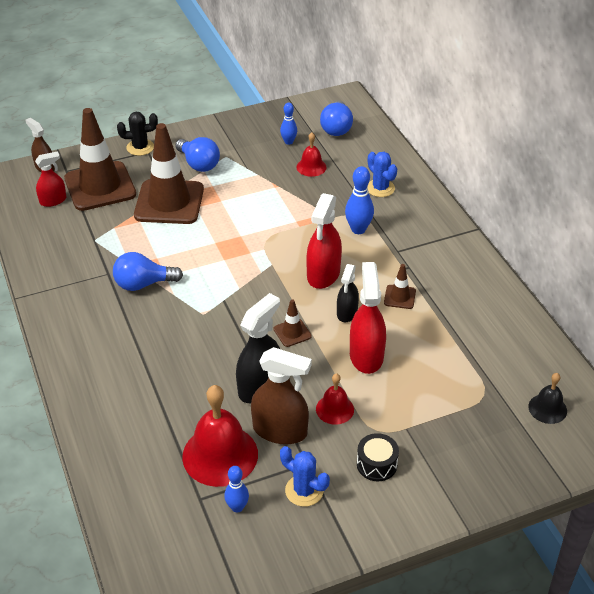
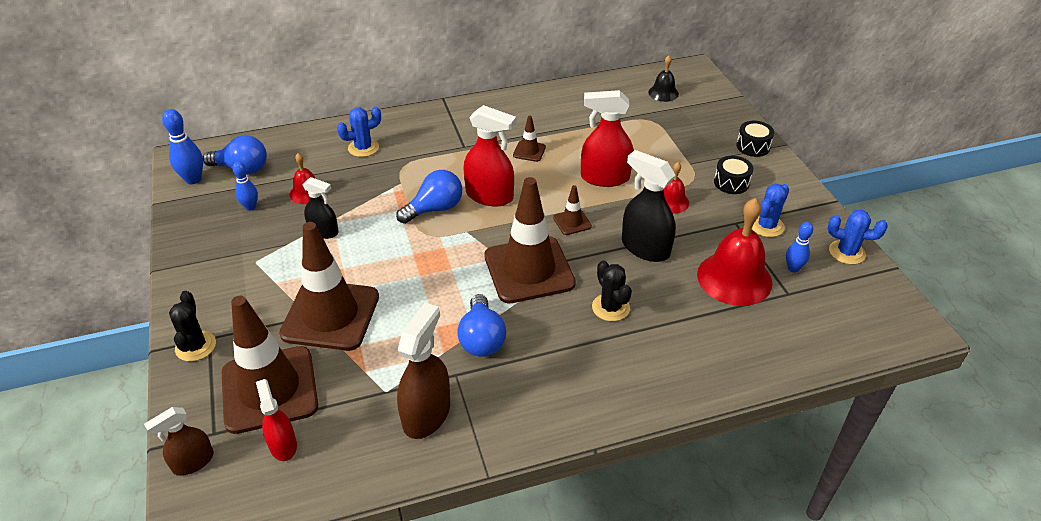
camera: 85 degrees left, 0 degrees up
(178, 361) = (610, 307): none -> black cactus
(198, 164) = (261, 286): blue light bulb -> blue light bulb (435, 209)
(224, 306) = (529, 270): none -> brown traffic cone
(266, 562) = (846, 252): none -> blue cactus
(280, 431) = (700, 237): brown spray bottle -> brown spray bottle (426, 414)
(347, 313) = (547, 185): black spray bottle -> black spray bottle (323, 231)
(358, 229) = (425, 168): blue bowling pin -> blue bowling pin (193, 179)
(454, 492) = (753, 146): none -> black drum

